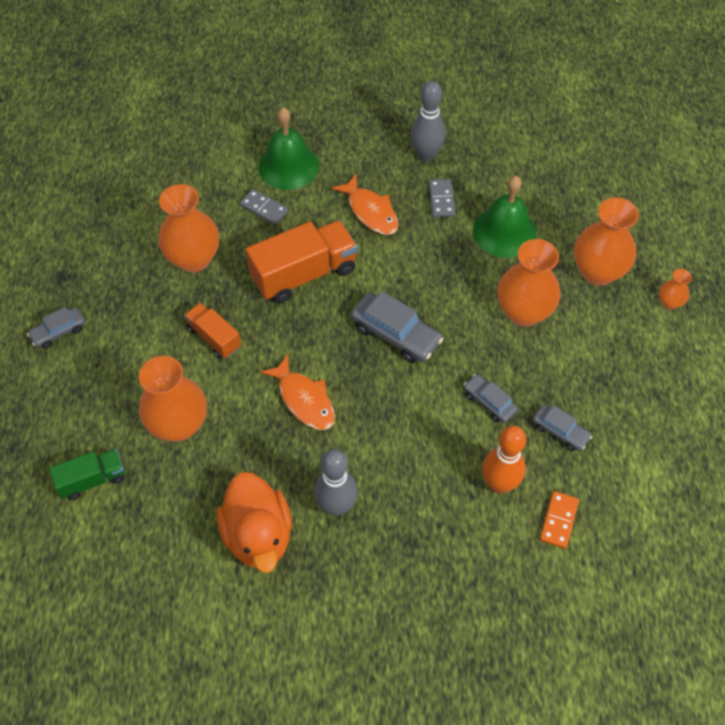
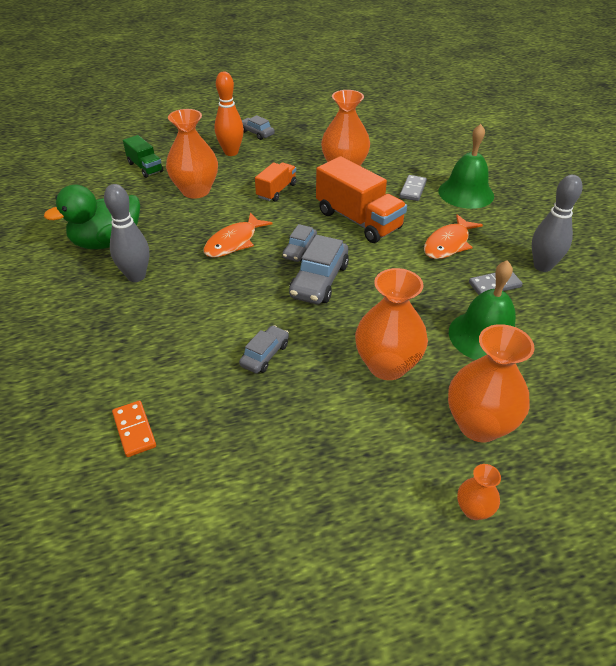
camera: 75 degrees right, 15 degrees down
(258, 535) = (107, 242): orange duck -> green duck
(499, 484) = (172, 376): orange bowling pin -> orange bowling pin (231, 152)
(558, 520) = (134, 430): orange domino -> orange domino turned 60 degrees clockwise
(560, 431) = (244, 417): grey car -> grey car (300, 250)

